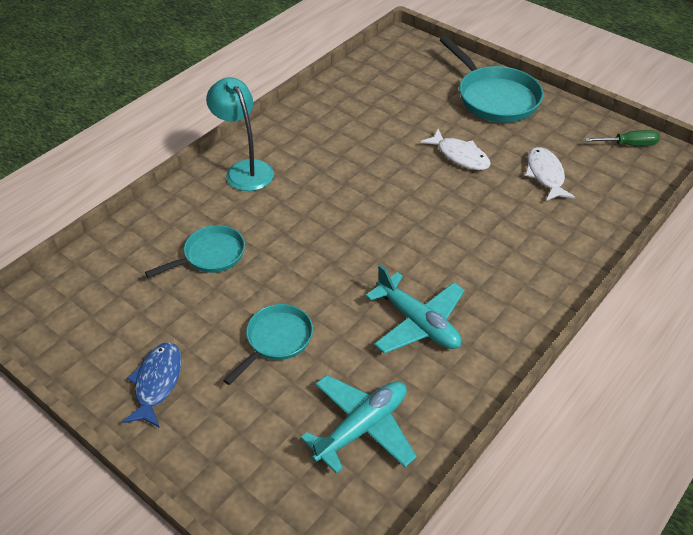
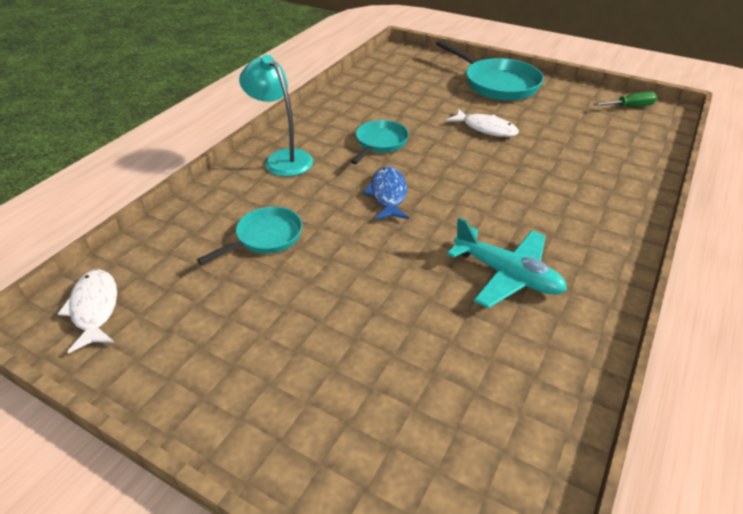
camera: 10 degrees left, 5 degrees down
(157, 383) = (232, 378): blue fish -> blue fish (388, 195)
(276, 340) = (361, 312): turquoise pan -> turquoise pan (380, 143)
(362, 427) = (490, 394): turquoise plane -> none
(545, 175) = (570, 135): white fish -> white fish (95, 309)

